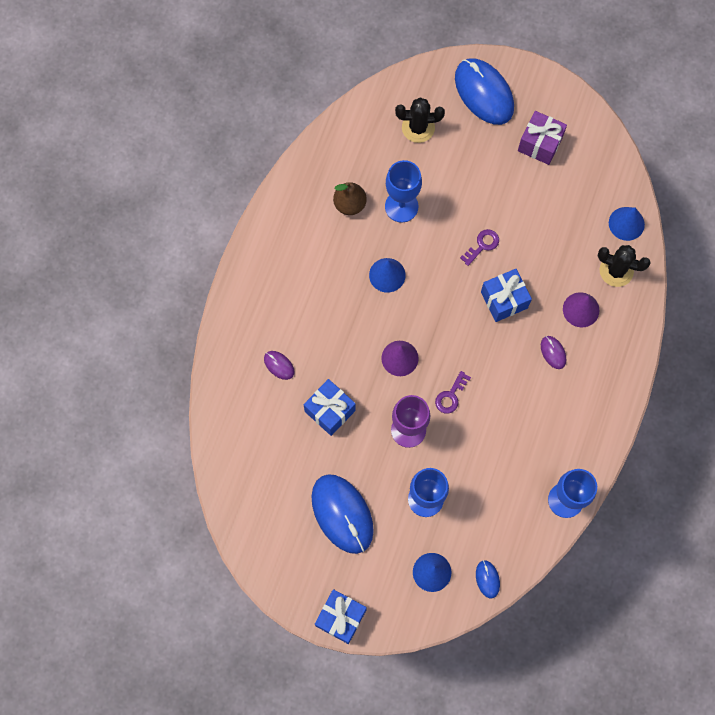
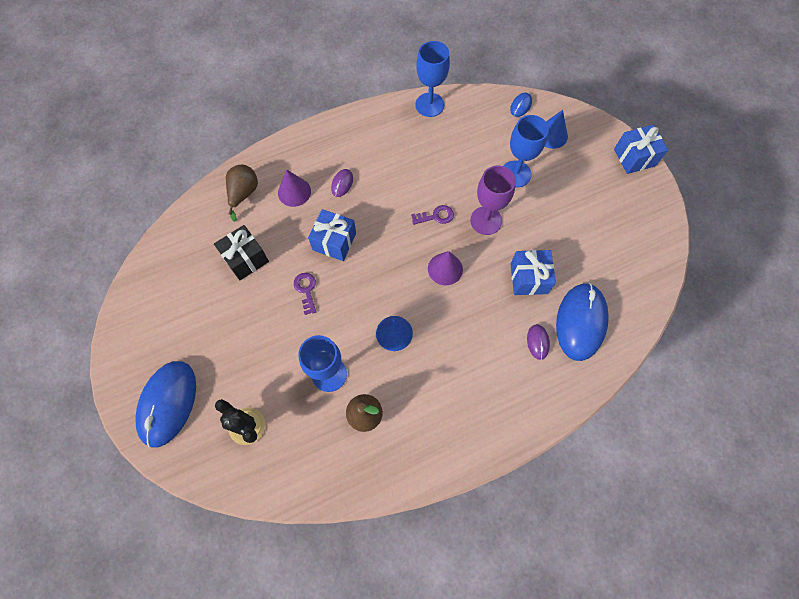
camera: 135 degrees left, 5 degrees down
(342, 514) = (580, 210): blue mouse -> blue mouse (580, 322)
(482, 245) = (306, 290): purple key -> purple key turned 75 degrees clockwise
(540, 144) = (181, 322): purple gift -> none
(552, 225) = (245, 259): none -> black gift
(616, 271) = (243, 194): black cactus -> brown pear
(626, 223) = (199, 215): blue cone -> none

